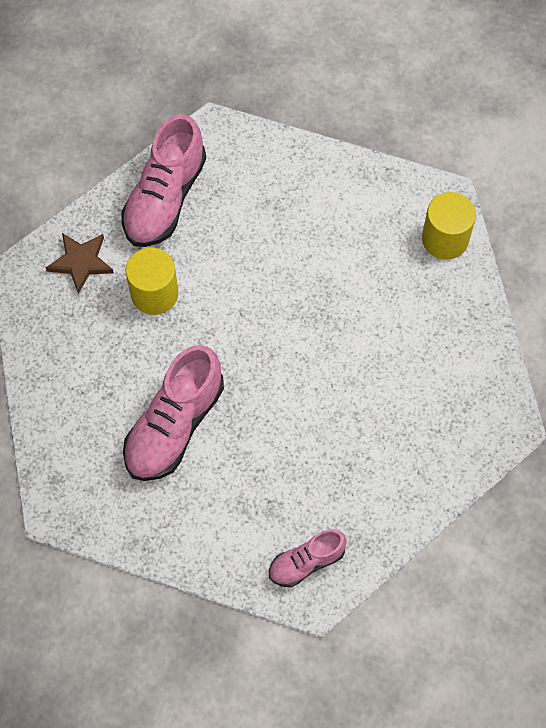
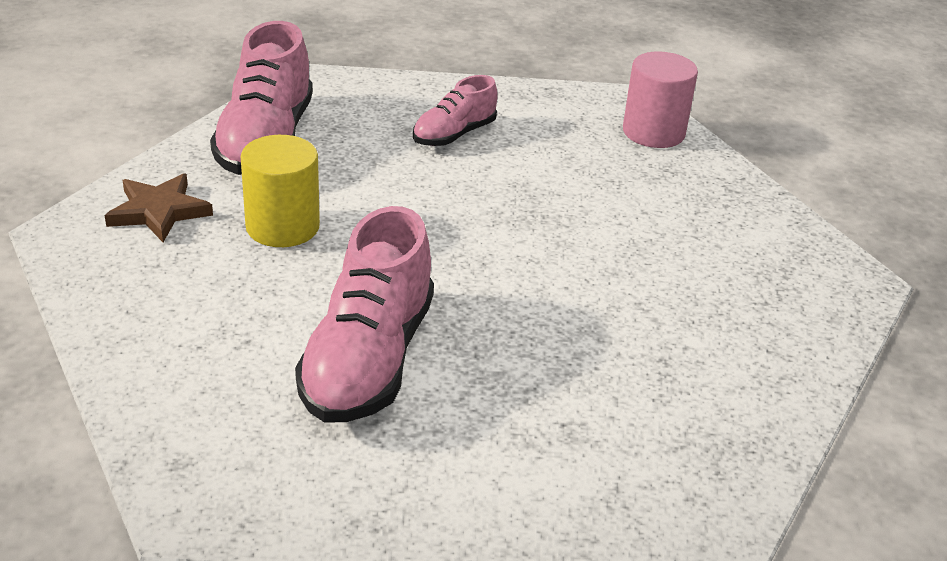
camera: 20 degrees left, 30 degrees down
(306, 562) = (667, 490): pink shoe -> pink shoe (454, 135)
(445, 239) = (653, 132): yellow cylinder -> pink cylinder

